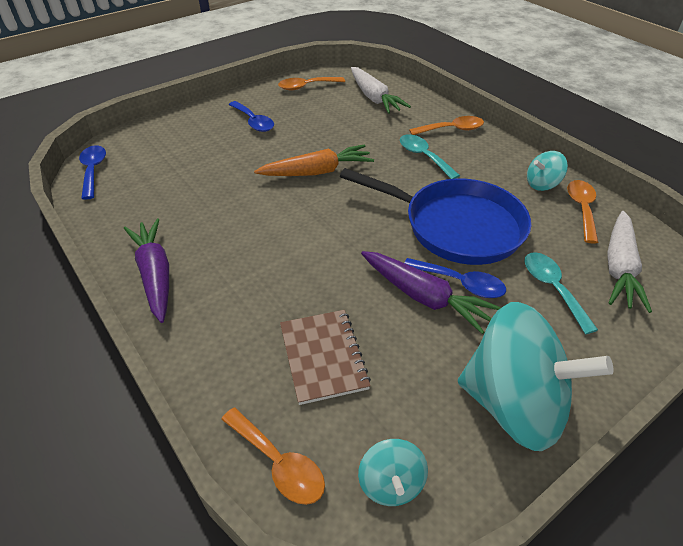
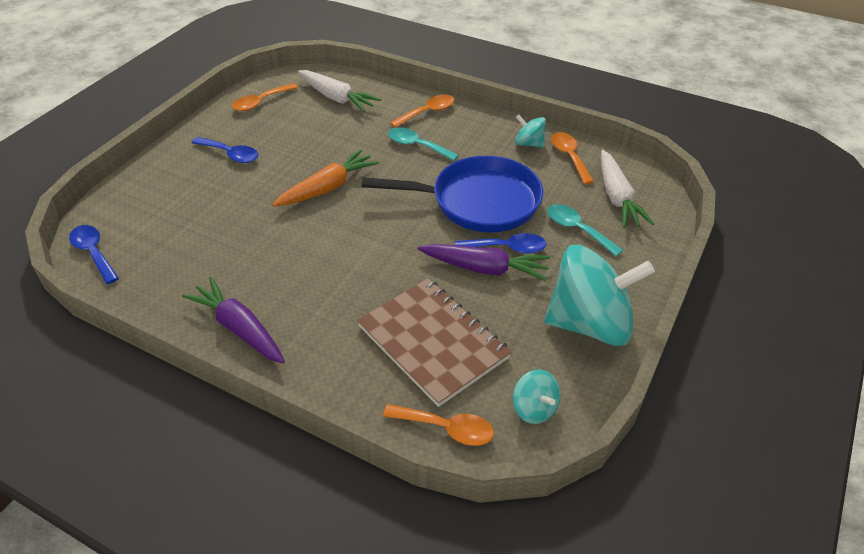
camera: 25 degrees left, 0 degrees up
(323, 357) = (433, 342): brown notebook -> brown notebook, size x1.53
(542, 184) = (529, 143): turquoise spinning top -> turquoise spinning top turned 75 degrees clockwise

